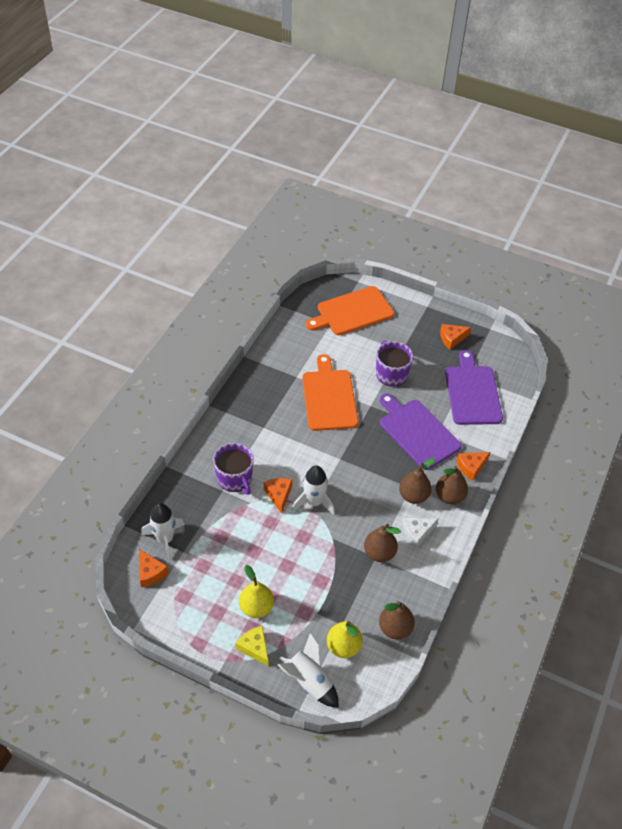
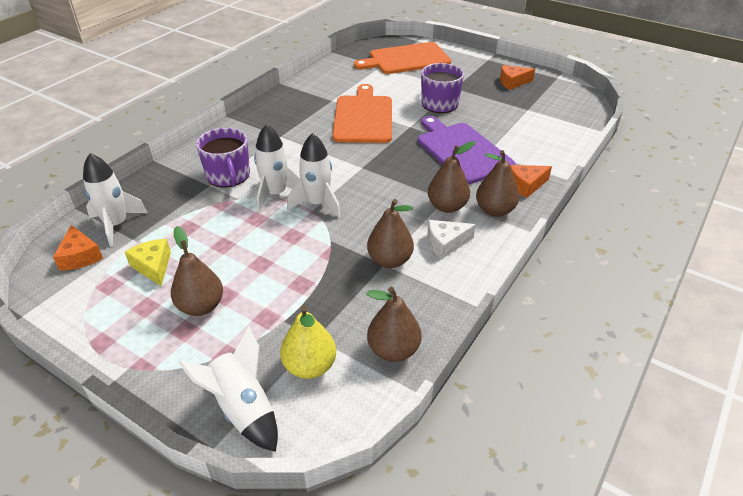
camera: 10 degrees right, 10 degrees down
(254, 648) = (178, 355): yellow cheese -> yellow cheese (153, 266)
(256, 607) = (201, 306): yellow pear -> brown pear
(278, 495) = (275, 194): orange cheese -> white rocket
(472, 392) = (533, 123): purple cutting board -> none

